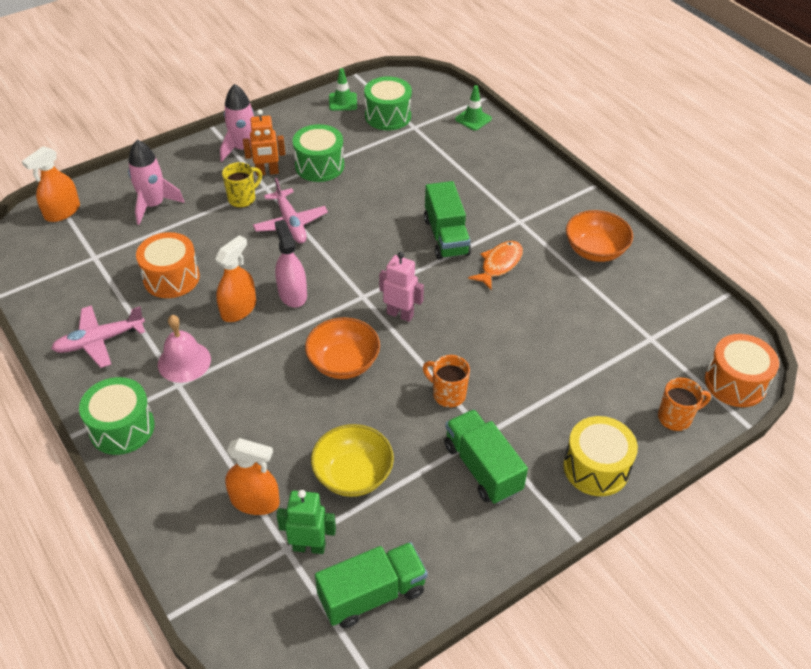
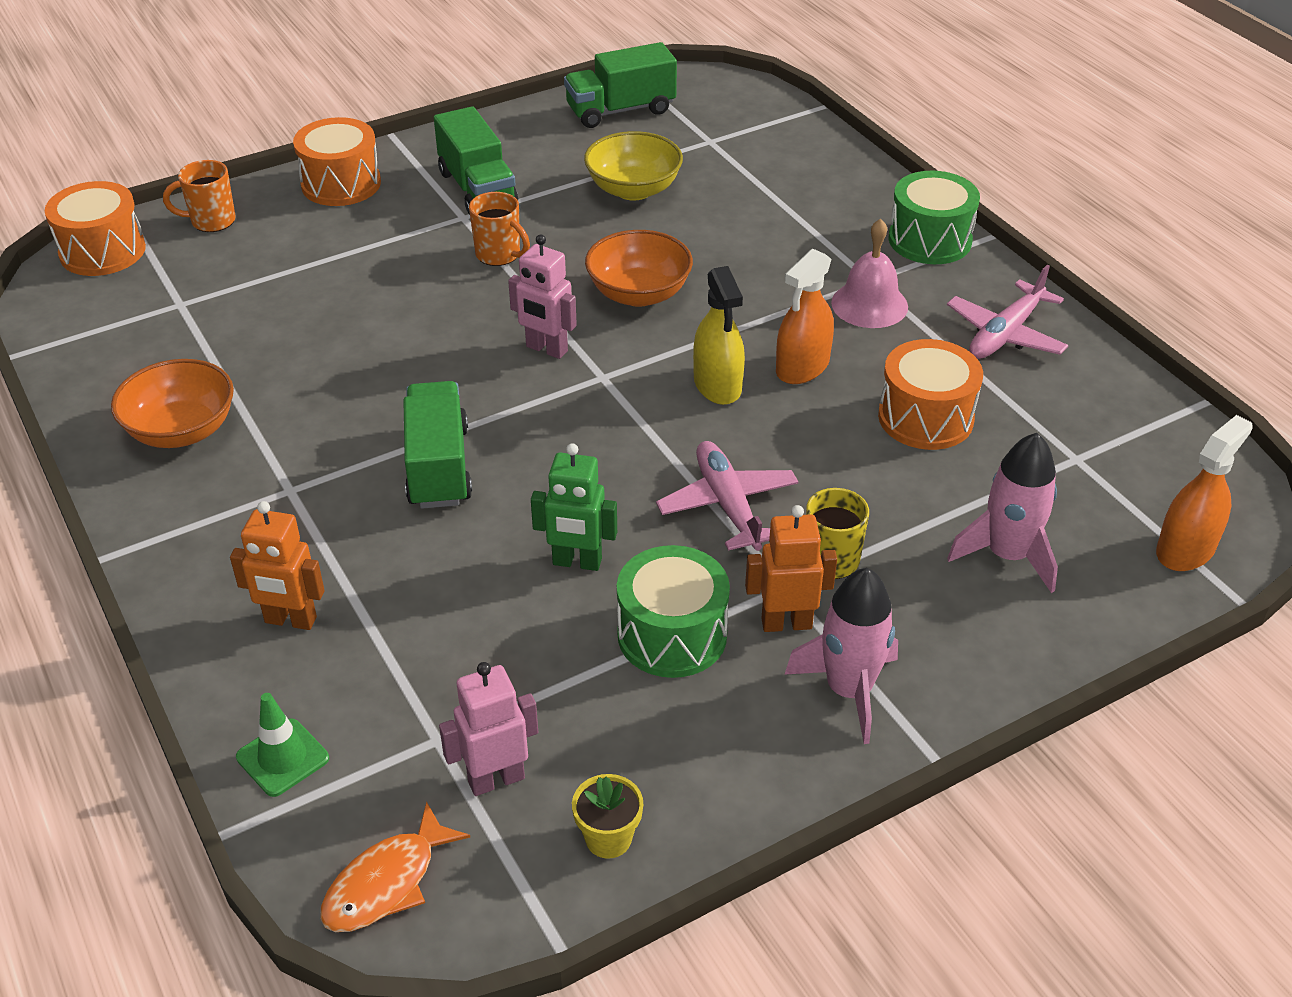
camera: 175 degrees left, 5 degrees down
(99, 341) = (1005, 334): pink plane -> pink plane turned 150 degrees clockwise
(255, 501) = (748, 174): orange spray bottle -> none
(292, 294) = (717, 385): pink spray bottle -> yellow spray bottle
(309, 547) = (685, 141): green robot -> green robot (577, 562)
(343, 102) = (608, 838): green traffic cone -> yellow flower pot
(388, 116) = (496, 779): green drum -> pink robot
(492, 164) = (290, 620): none -> orange robot
(499, 264) = (361, 415): orange fish -> orange fish (386, 883)
(596, 468) = (341, 184): yellow drum -> orange drum

